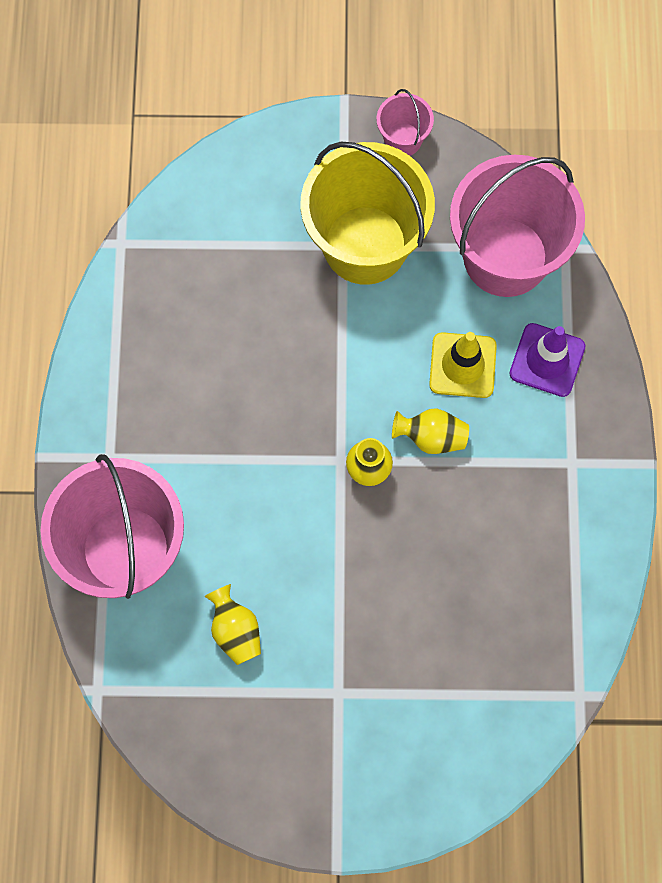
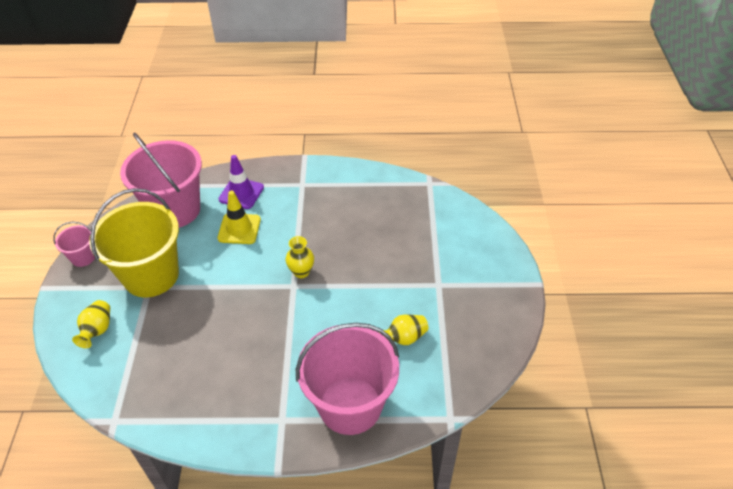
camera: 90 degrees left, 25 degrees down
(431, 437) = (282, 243): yellow vase -> yellow vase (97, 330)

